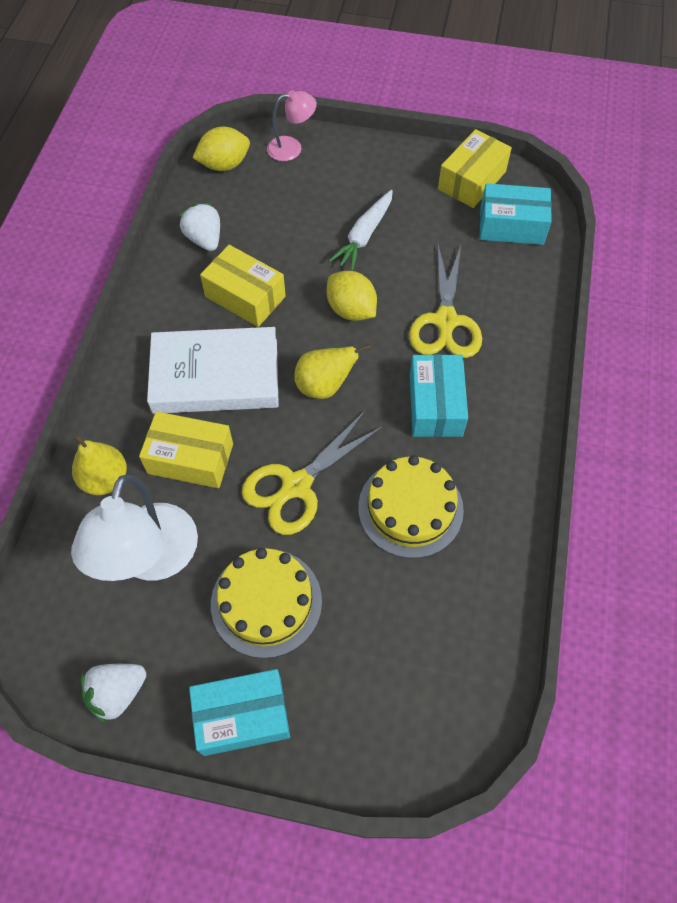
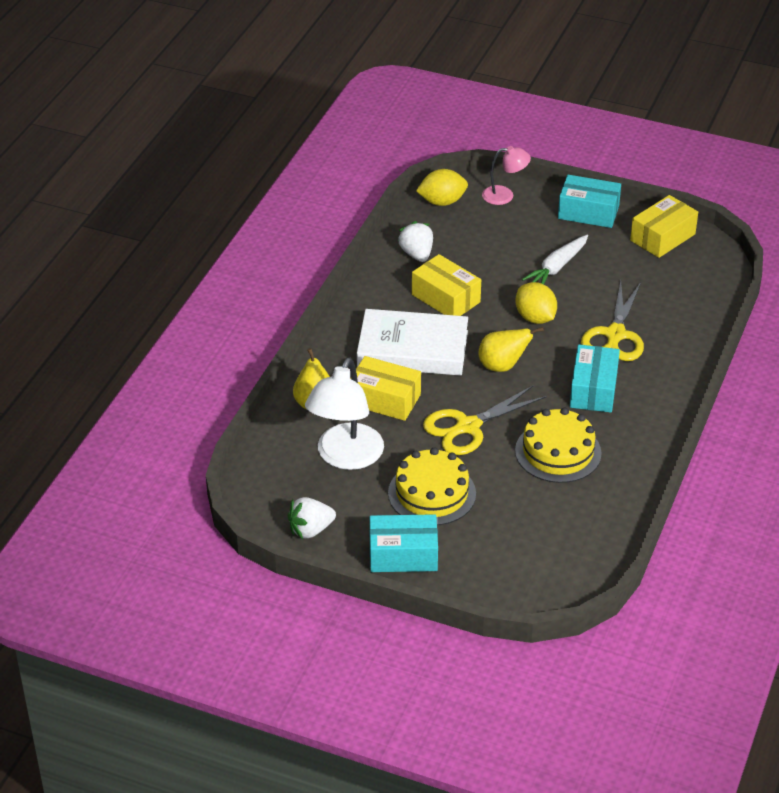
camera: 10 degrees right, 20 degrees down
(511, 226) = (690, 274): turquoise box -> turquoise box (588, 212)

